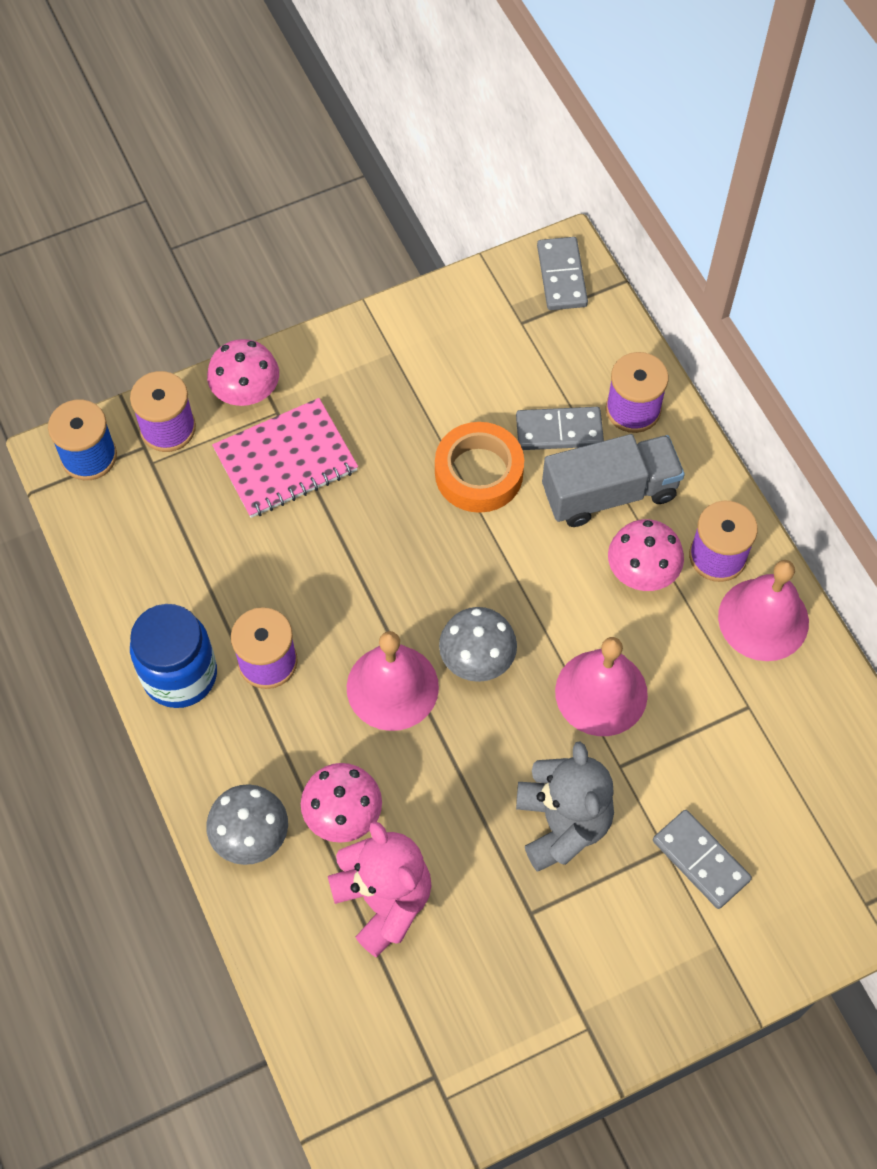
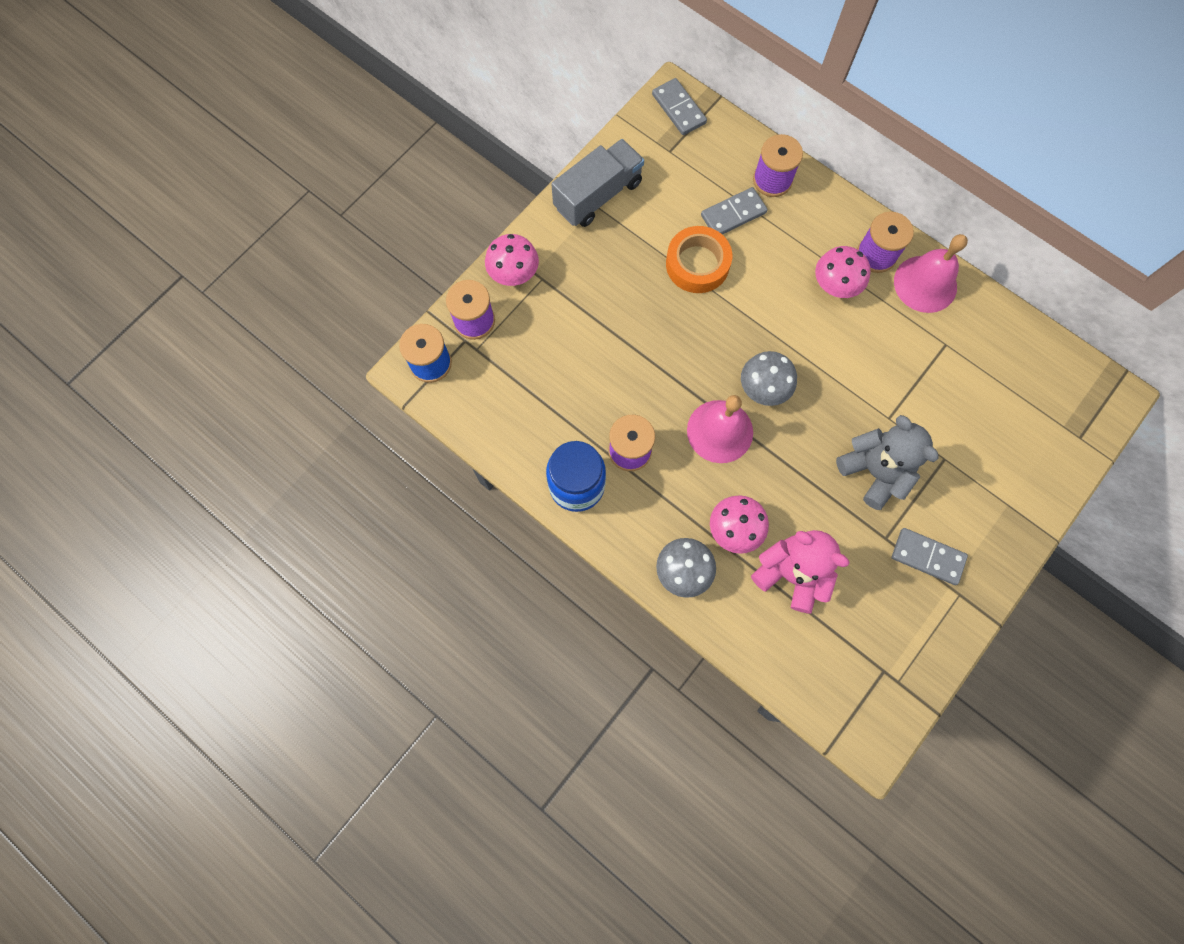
camera: 25 degrees left, 10 degrees up
(285, 460) = (566, 309): pink notebook -> none
(601, 692) = (852, 375): pink bell -> none
(609, 493) = (787, 242): grey truck -> grey truck (598, 195)
(701, 860) = (970, 455): grey domino -> grey domino (927, 557)

